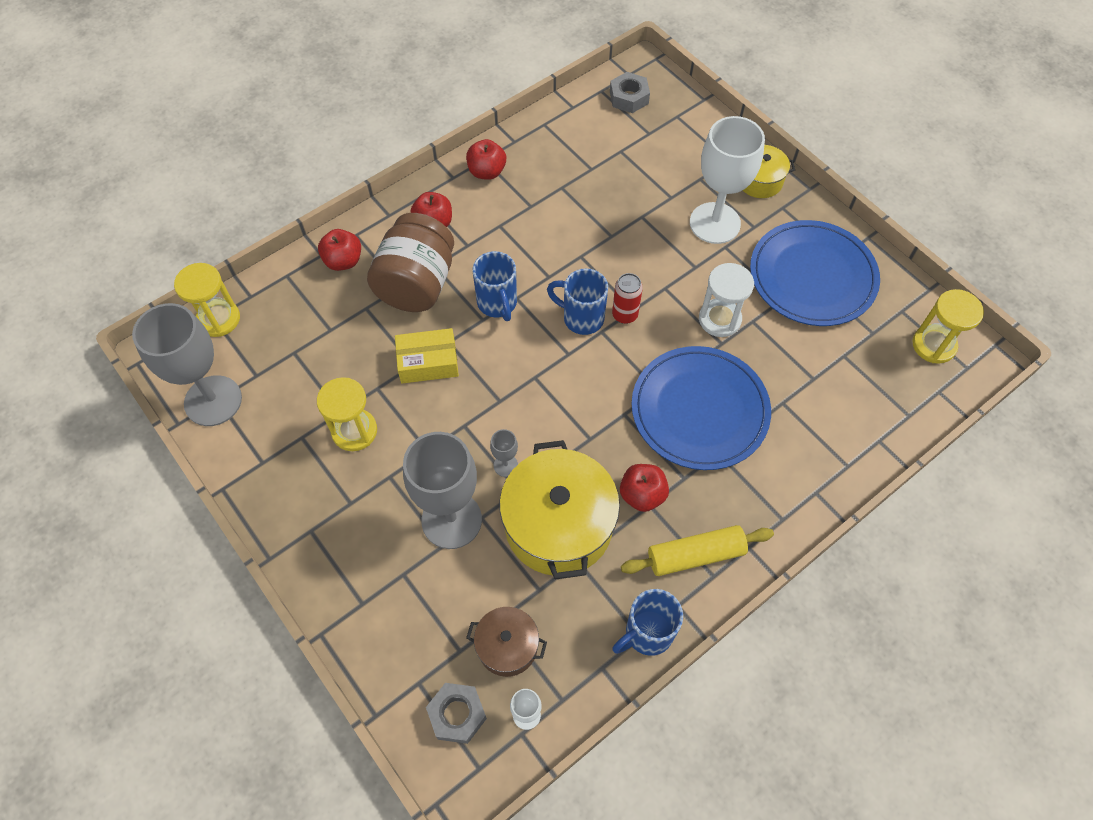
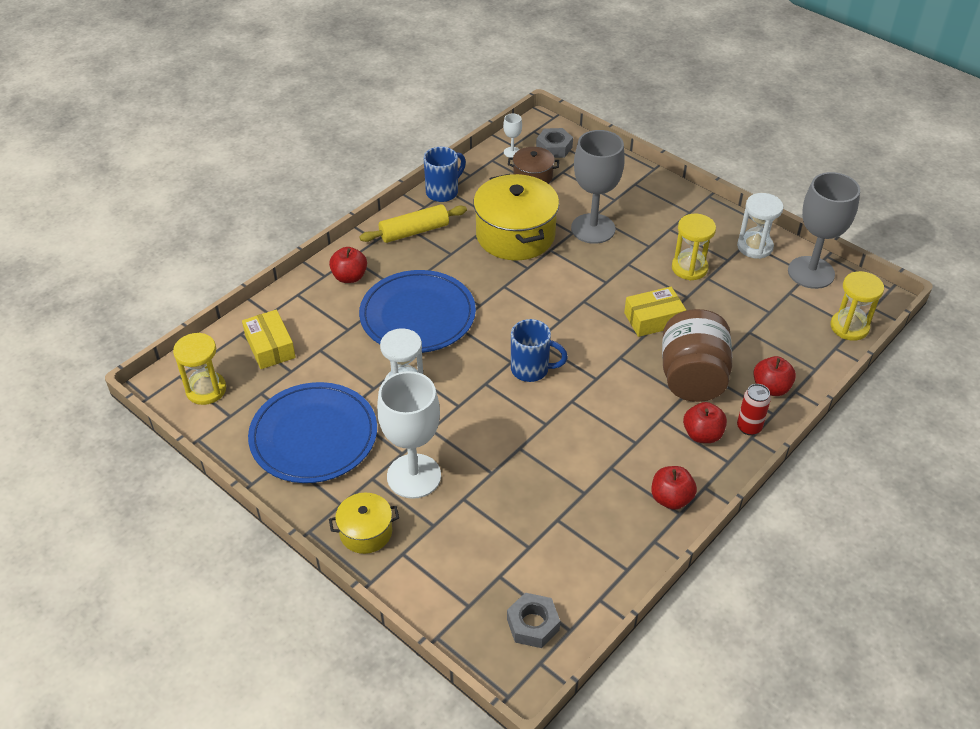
camera: 170 degrees right, 15 degrees down
(257, 453) = (754, 247): none -> white hourglass
(497, 304) = (611, 371): blue mug -> none
(505, 465) = (564, 262): grey goblet -> none
(625, 315) = (492, 377): red can -> red can (749, 427)
(642, 495) = (457, 258): red apple -> red apple (349, 277)
(871, 391) = (270, 347): none -> yellow box

